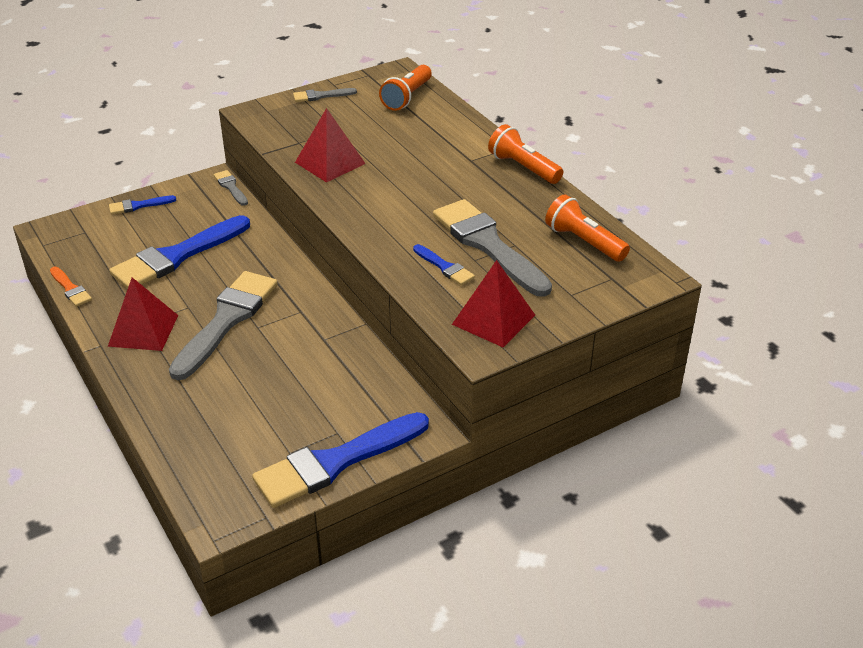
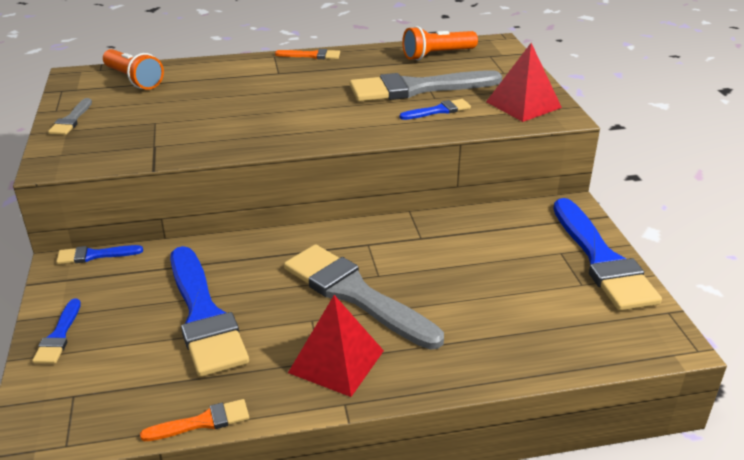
camera: 70 degrees left, 5 degrees down
(231, 187) = (94, 255): grey brush -> blue brush
(330, 163) = (215, 135): red pyramid -> none
(523, 168) = (312, 55): orange flashlight -> orange brush

